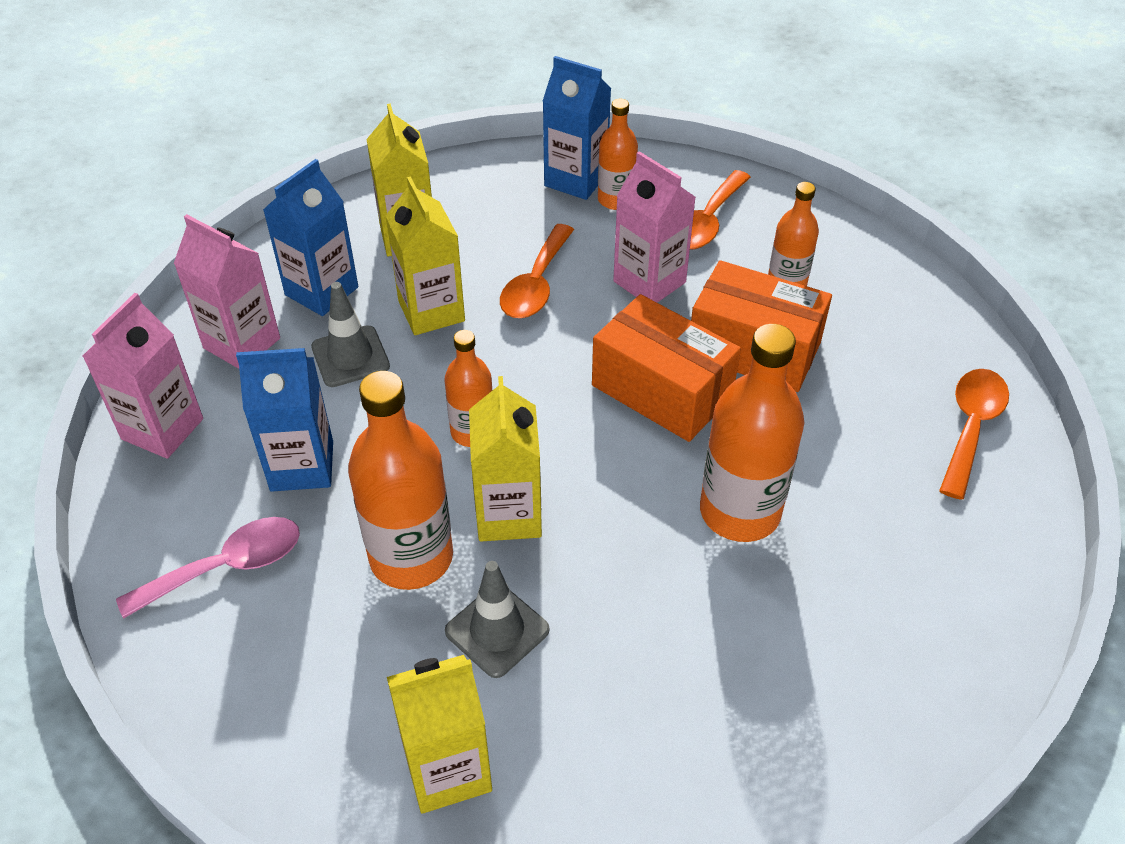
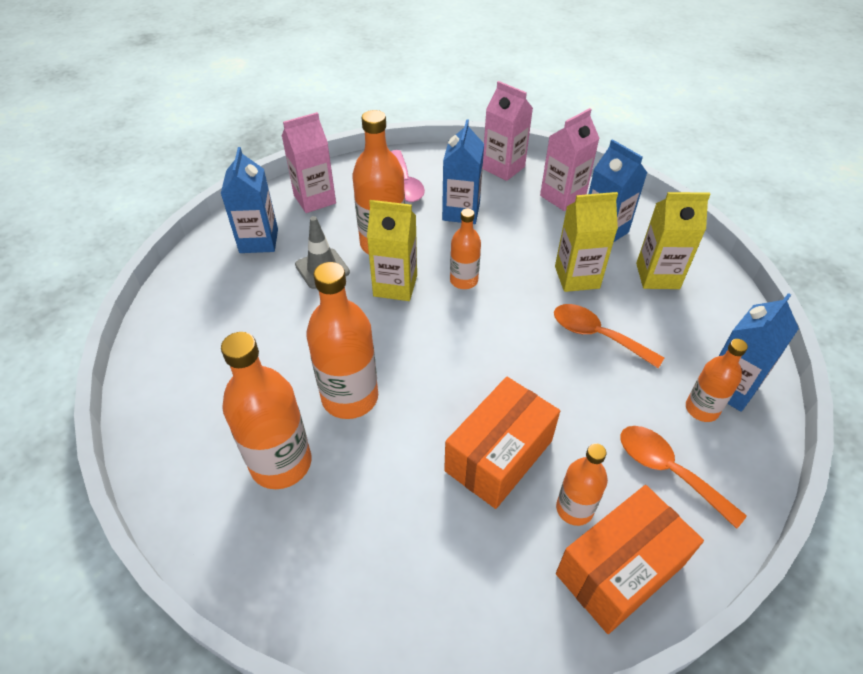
camera: 105 degrees right, 0 degrees up
(350, 357) = (541, 237): grey traffic cone -> none
(447, 769) = (259, 241): yellow carton -> blue carton
(649, 282) = (590, 406): pink carton -> pink carton (314, 199)
(661, 390) = (471, 383): orange box -> orange box (619, 569)
(872, 556) = (281, 463): none -> orange bottle
(971, 427) = (365, 595): orange spoon -> none

